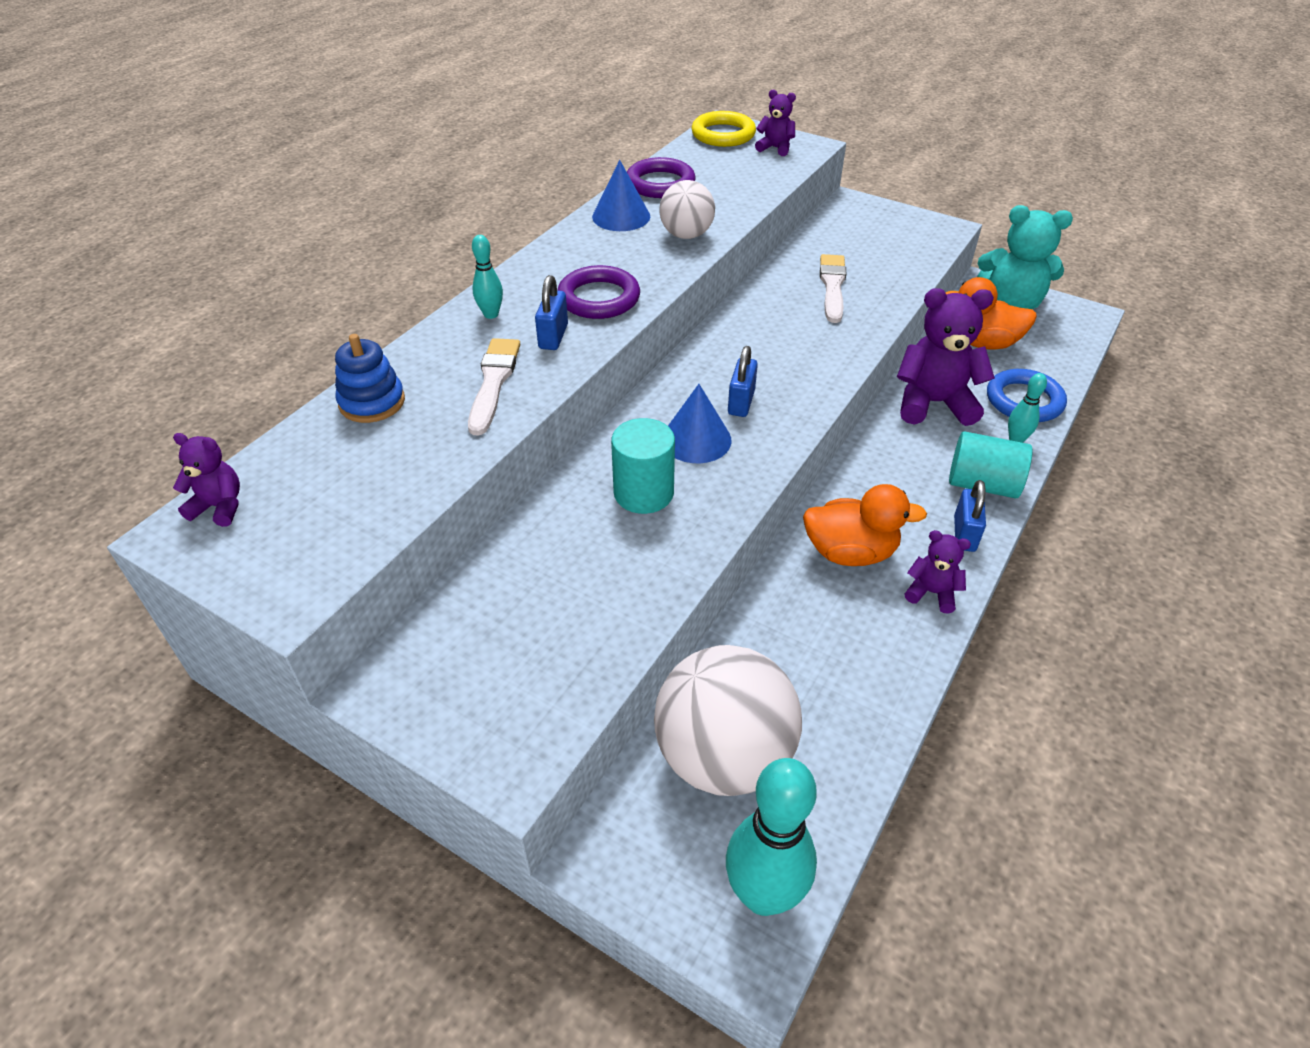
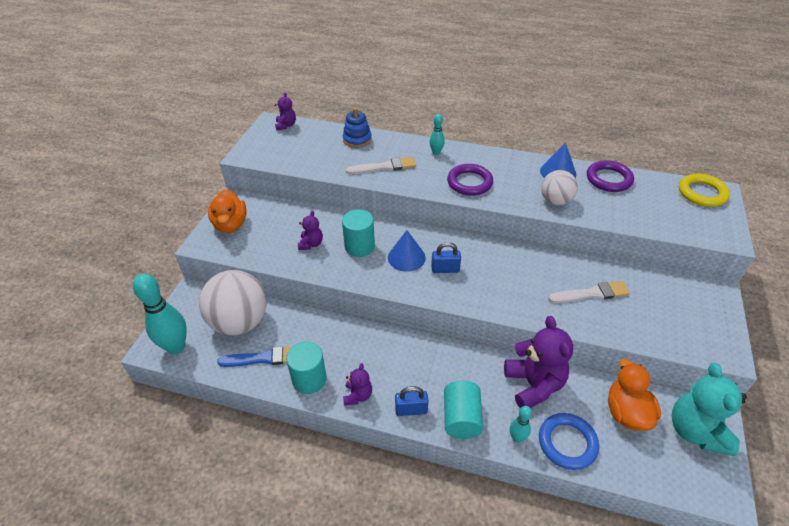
camera: 75 degrees right, 0 degrees up
(553, 336) = (428, 176): blue padlock -> none
(775, 148) = (705, 221): purple teddy bear -> purple teddy bear (311, 244)
(829, 721) = (264, 358): none -> blue brush
(850, 552) = (377, 354): orange duck -> orange duck (230, 224)
(890, 654) = (309, 379): none -> turquoise cylinder

